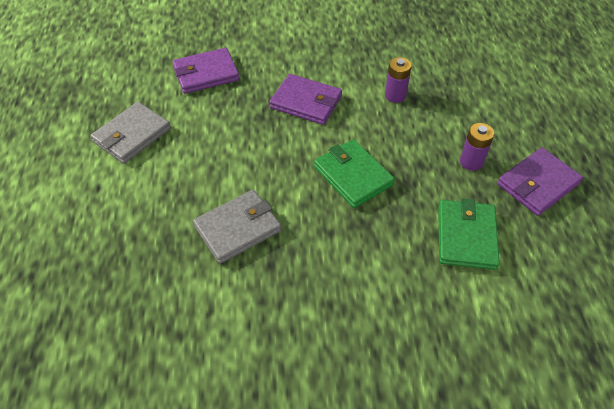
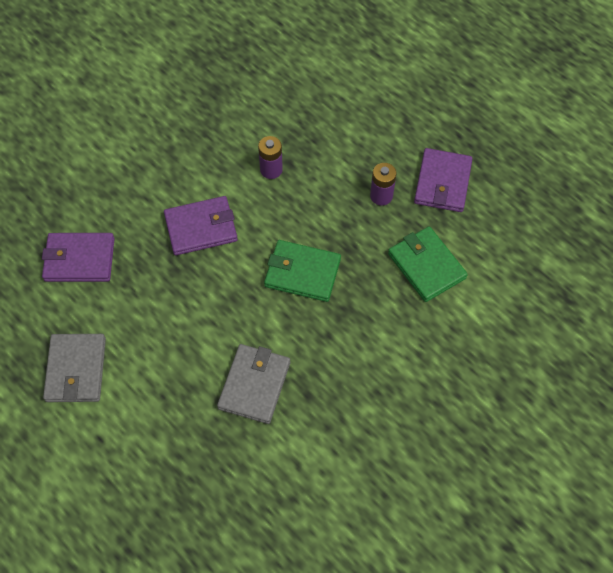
camera: 40 degrees left, 10 degrees up
(206, 73) = (79, 259): purple wallet -> purple wallet turned 60 degrees clockwise

